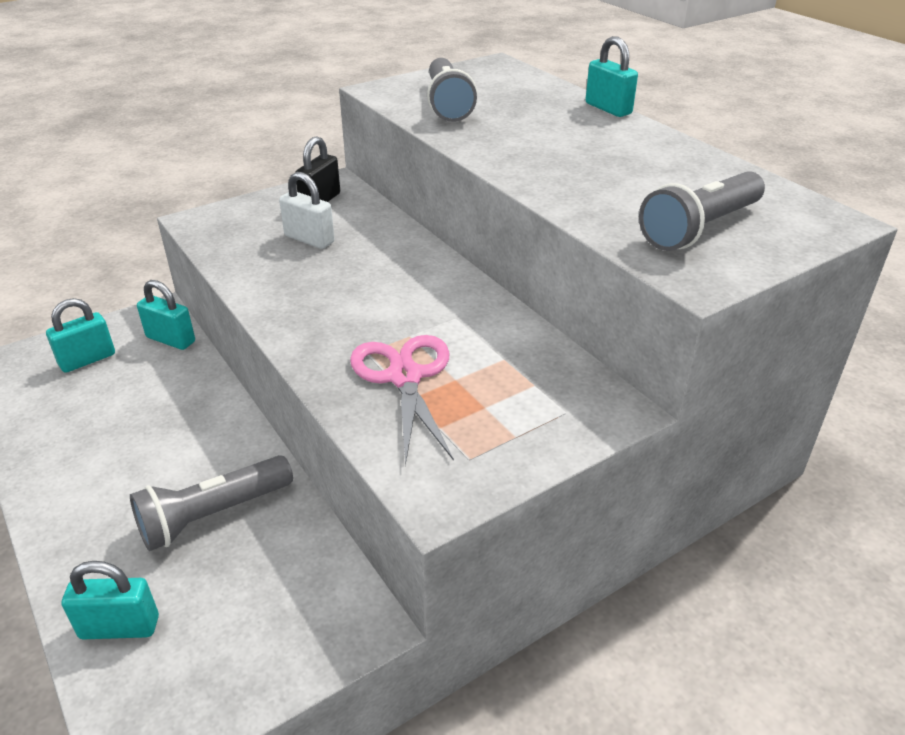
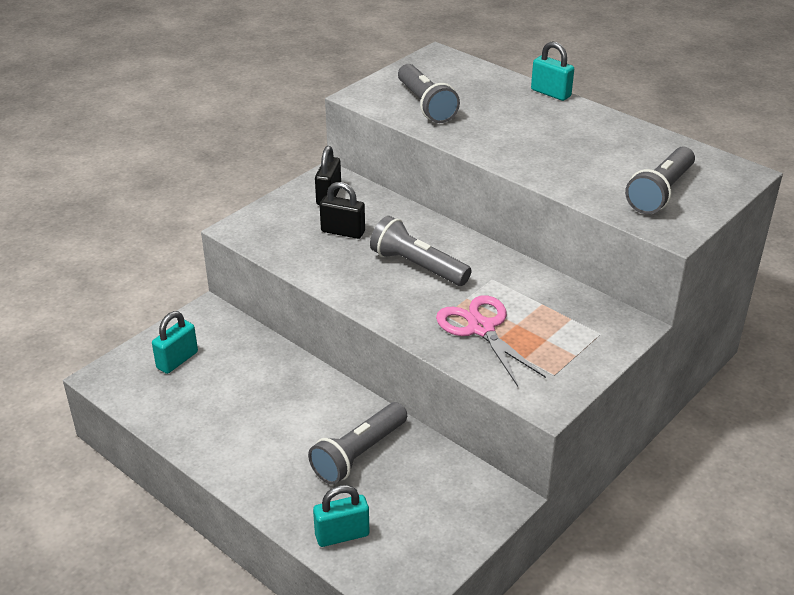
camera: 15 degrees left, 0 degrees up
(171, 340) = (235, 332): turquoise padlock -> none
(309, 239) = (343, 232): white padlock -> black padlock
(371, 289) = (417, 266): none -> grey flashlight

